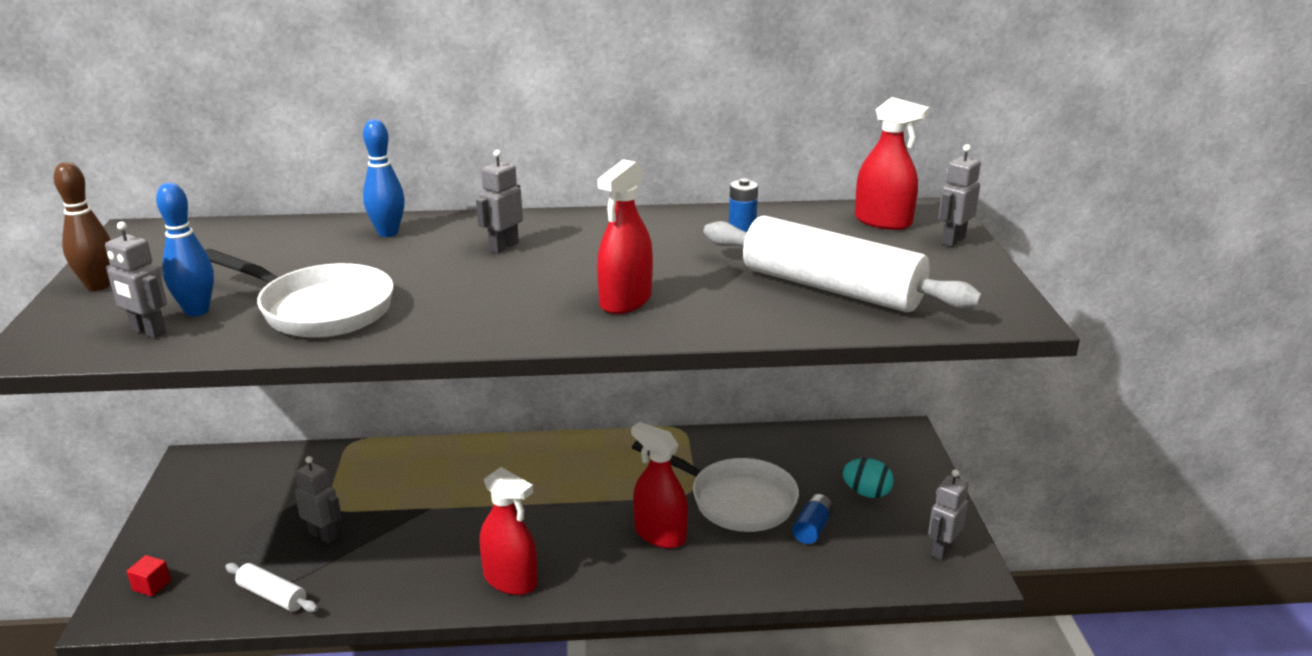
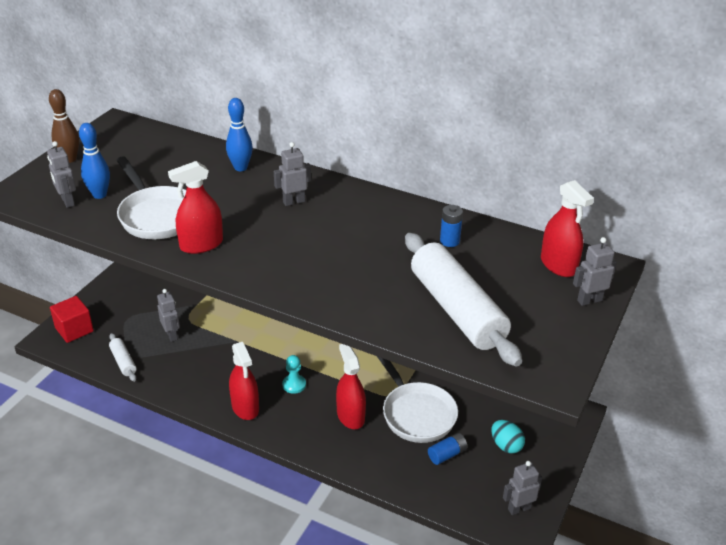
camera: 30 degrees right, 10 degrees up
(152, 585) = (74, 330): red cube -> red cube, size x1.91
(554, 528) = (294, 385): none -> turquoise pawn
(625, 301) = (321, 272): red spray bottle -> red spray bottle (201, 245)

